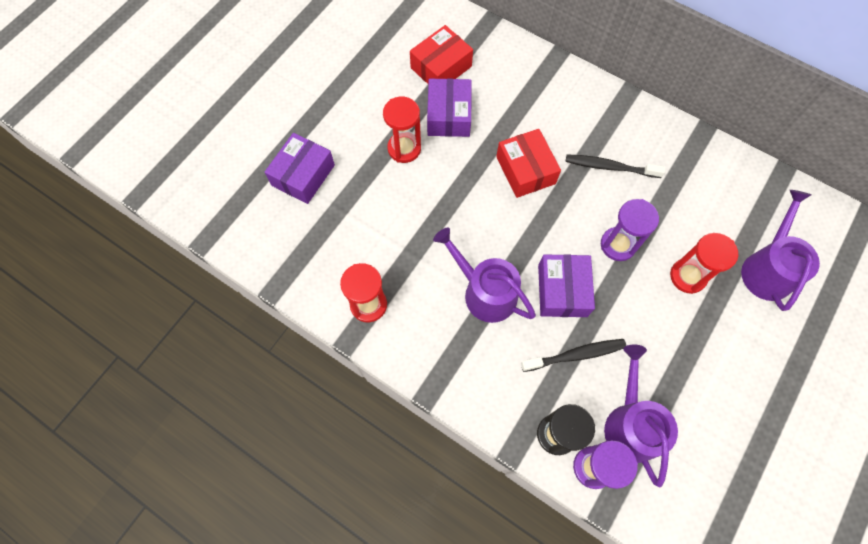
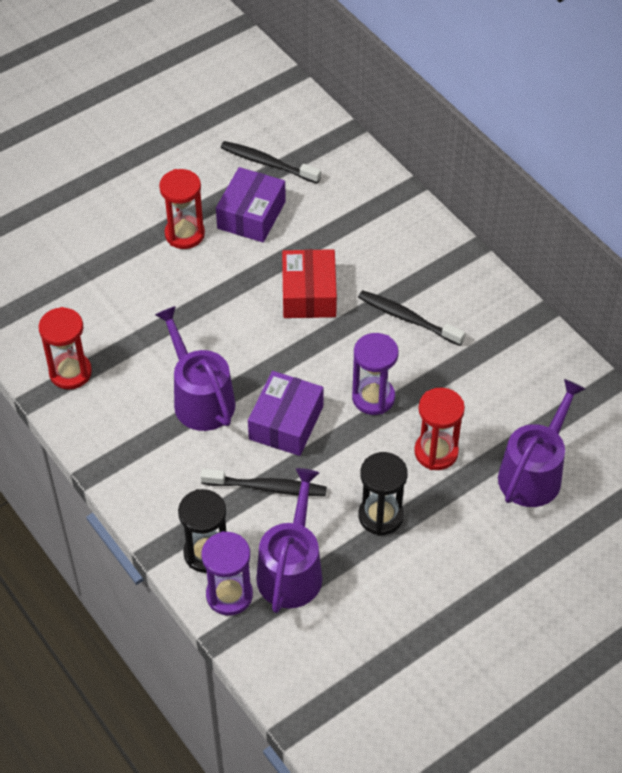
camera: 20 degrees right, 15 degrees down
(303, 175) = (62, 229): purple box -> none
(441, 67) = (268, 163): red box -> black toothbrush
(674, 349) = (380, 516): none -> black hourglass

